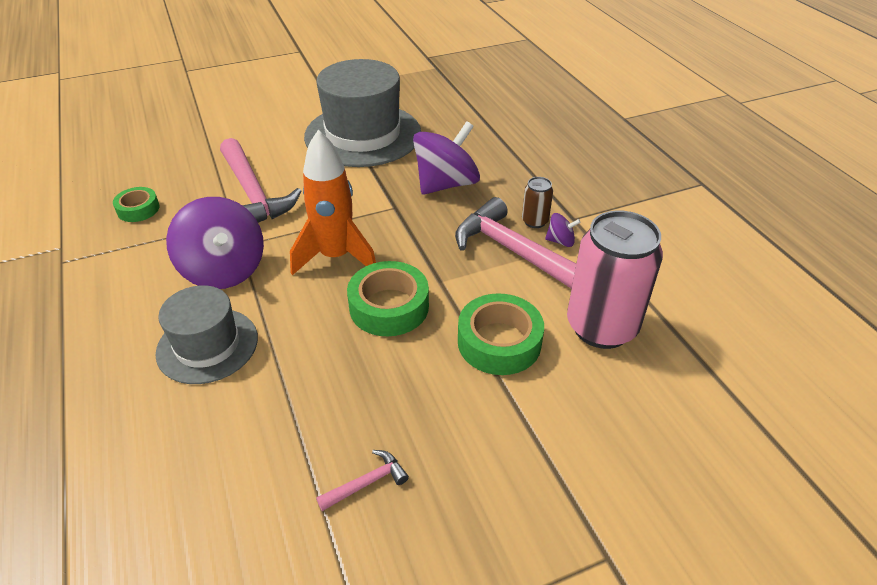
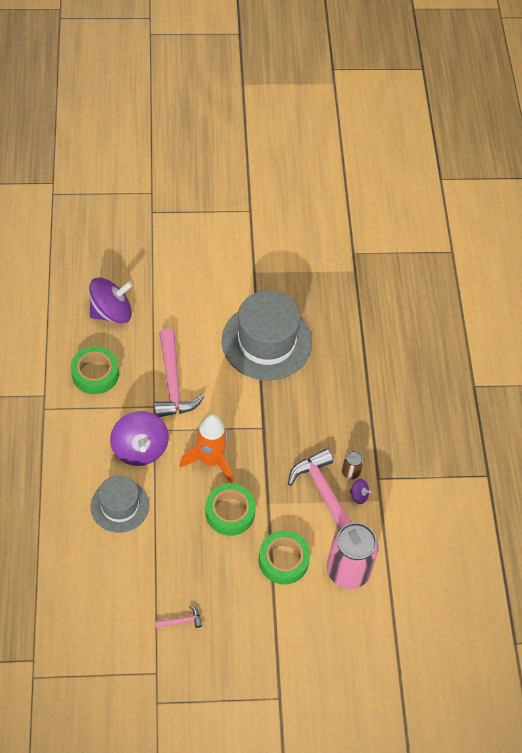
camera: 15 degrees right, 15 degrees up
(138, 209) = (95, 374): green tape -> green tape, size x1.68
(446, 184) = (306, 416): purple spinning top -> purple spinning top (111, 312)

